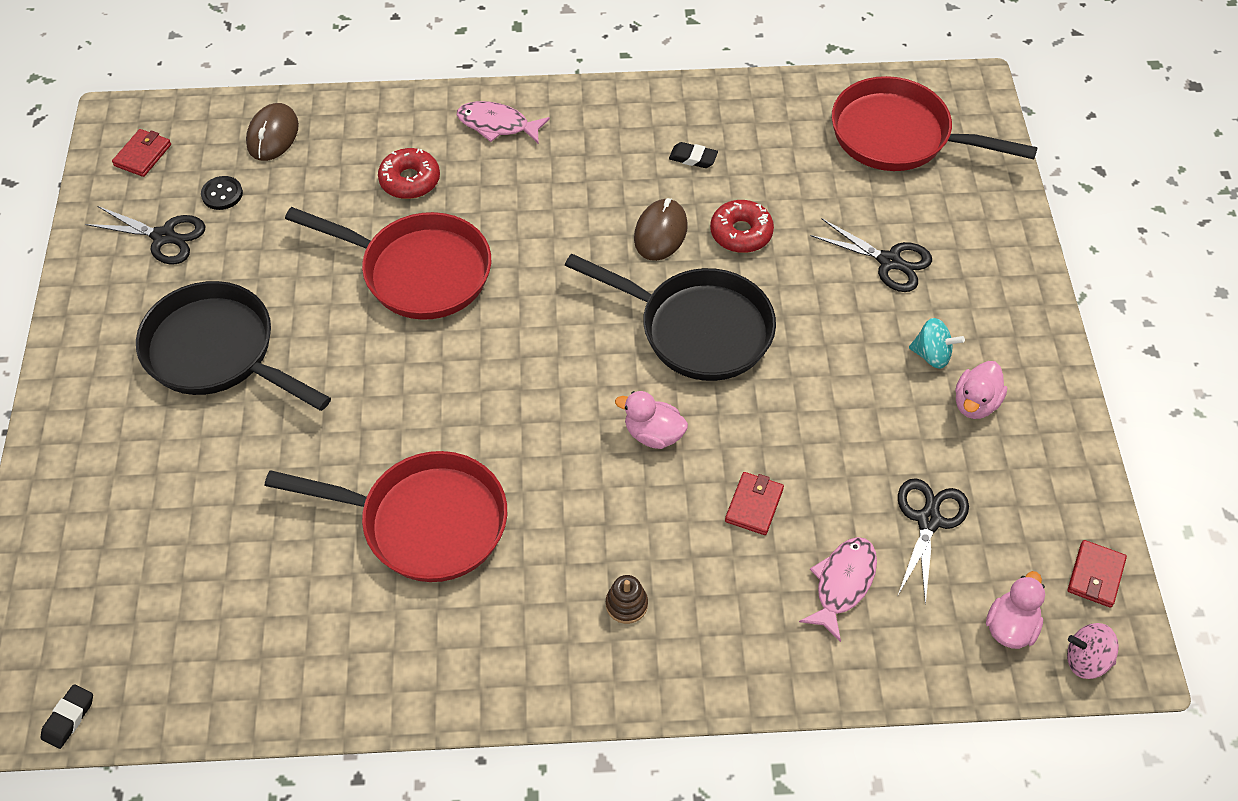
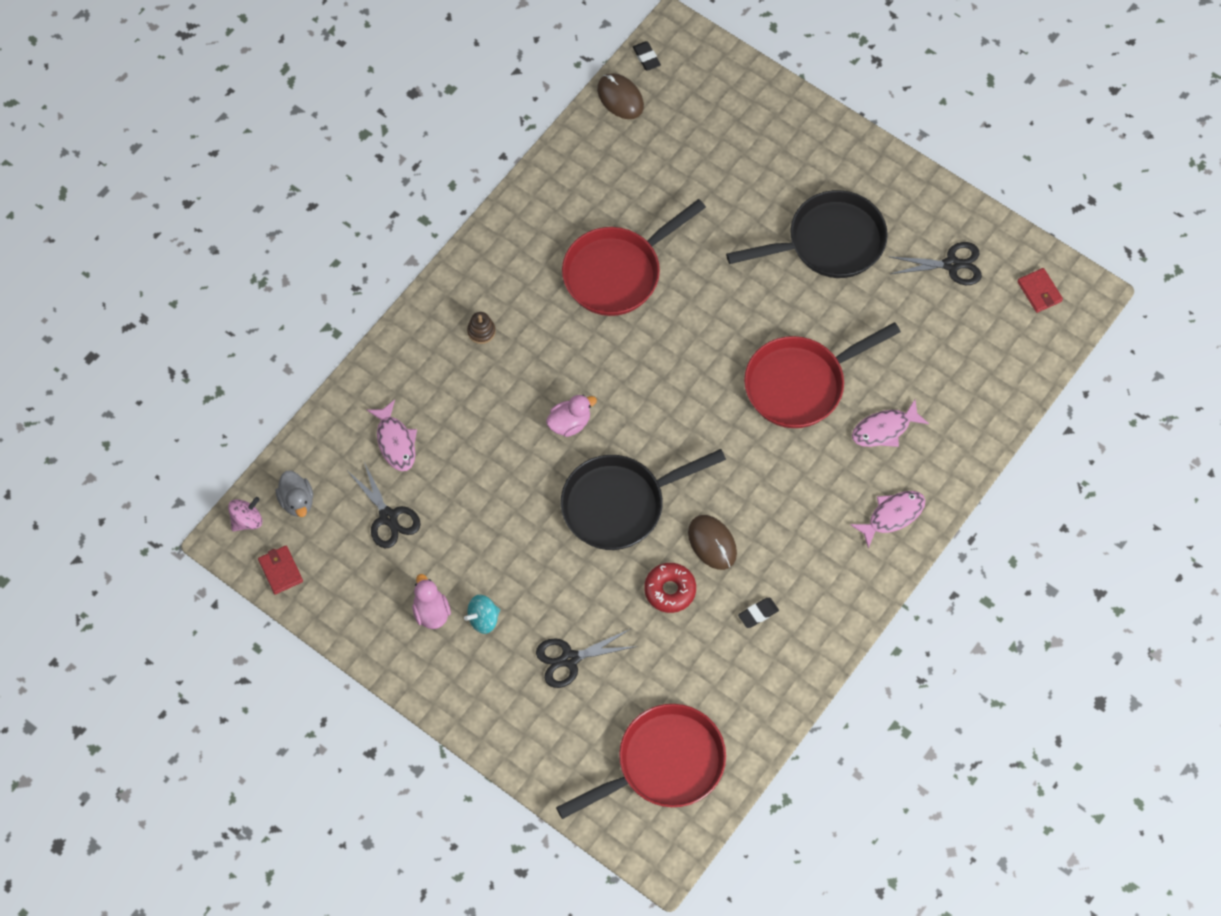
camera: 130 degrees right, 10 degrees up
(164, 237) = (951, 264): black scissors -> black scissors turned 150 degrees counterclockwise
(222, 194) = (963, 316): black button -> none
(272, 135) = (996, 376): brown mouse -> brown mouse (620, 98)
(410, 180) = (884, 429): red donut -> pink fish
(754, 505) = (479, 437): red wallet -> none
(1010, 627) = (297, 501): pink duck -> grey duck

